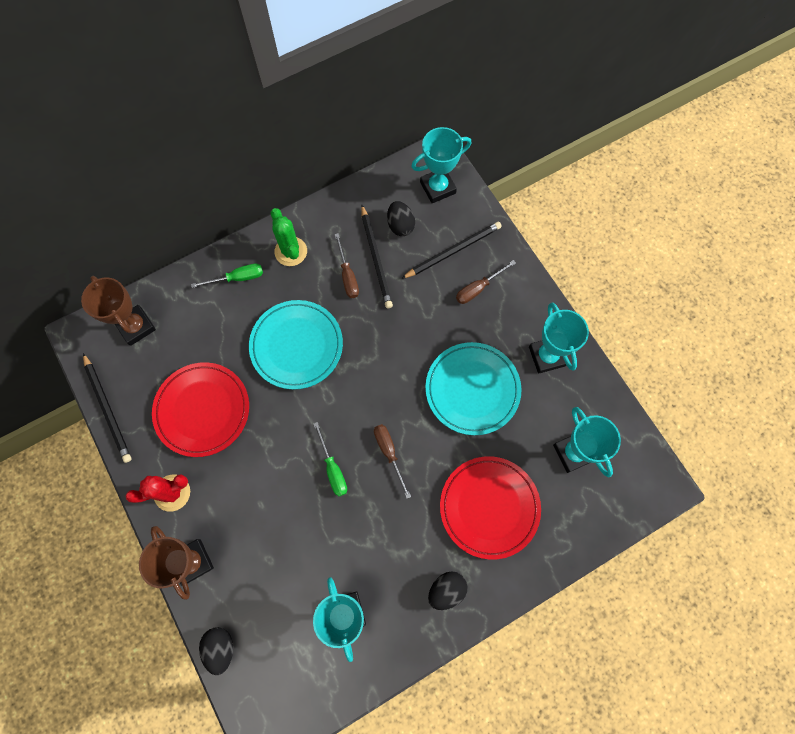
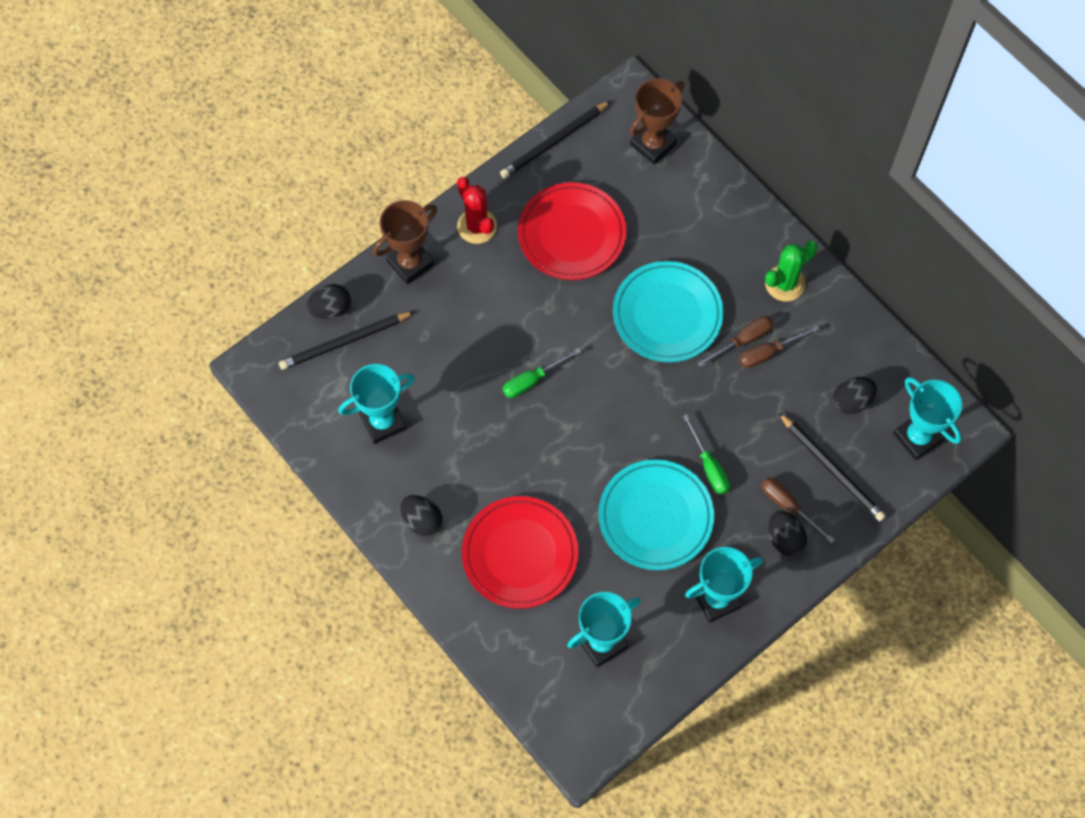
camera: 80 degrees right, 5 degrees down
(237, 278) = (736, 234): green screwdriver -> green screwdriver (709, 466)
(376, 258) = (799, 381): black pencil -> black pencil (344, 342)
(389, 453) = (561, 436): brown screwdriver -> brown screwdriver (743, 340)
(504, 296) = (784, 539): none -> black egg

